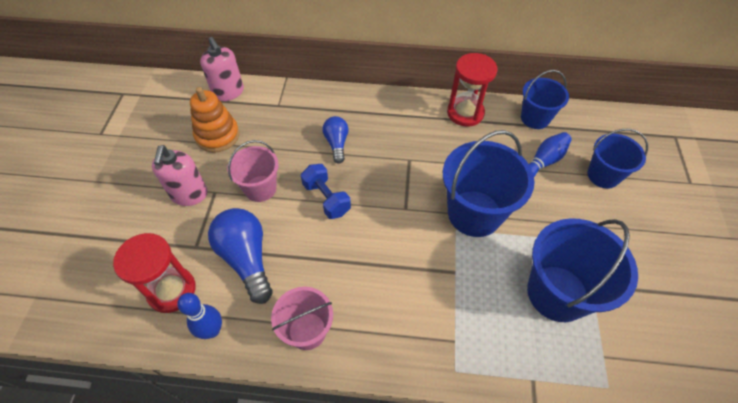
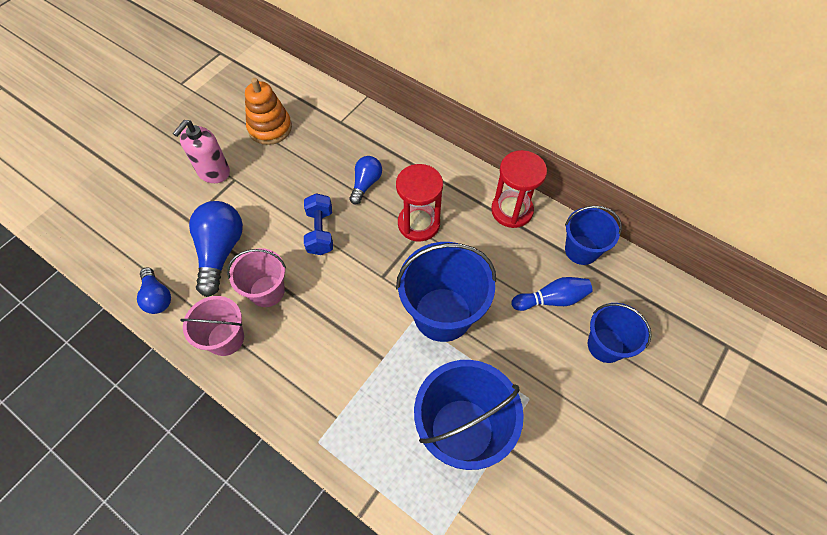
camera: 30 degrees right, 5 degrees up
(172, 290) = (149, 248): red hourglass -> red hourglass (418, 223)
(212, 330) = (157, 297): blue bowling pin -> blue light bulb
(228, 92) = (306, 89): pink soap dispenser -> none
(260, 188) = (272, 194): pink bucket -> pink bucket (267, 291)

